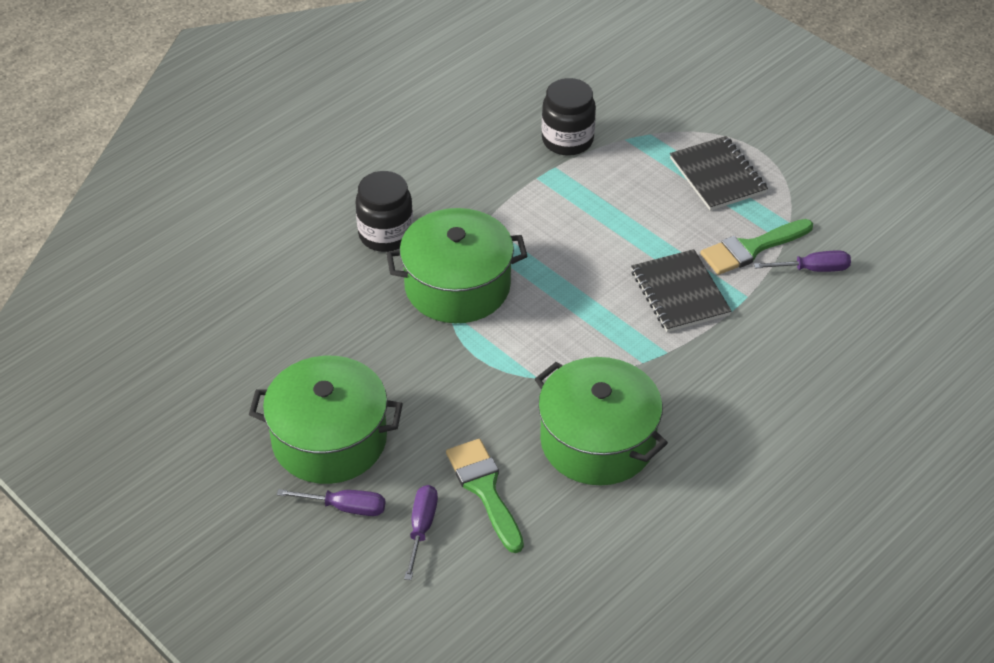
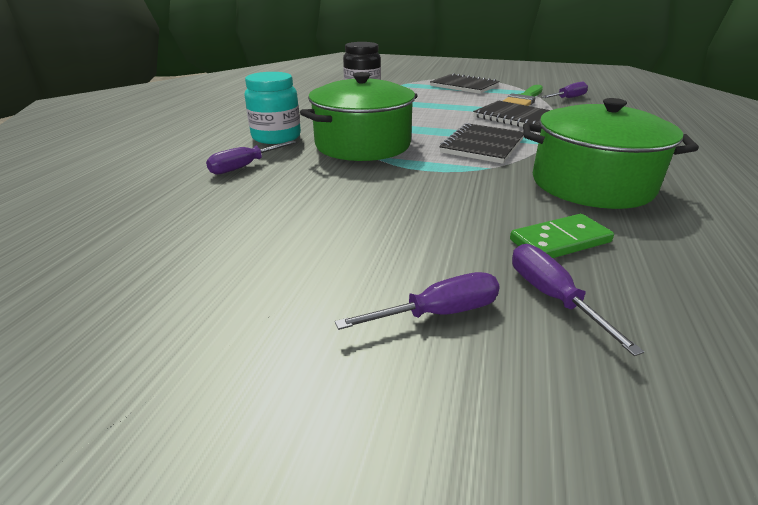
camera: 30 degrees left, 15 degrees down
(326, 284) = (245, 166): none -> purple screwdriver
(329, 439) = (349, 258): green pot -> none
(386, 234) = (276, 137): black jar -> turquoise jar
(484, 489) = (560, 241): green brush -> green domino
(573, 337) = (482, 145): none -> black notebook

